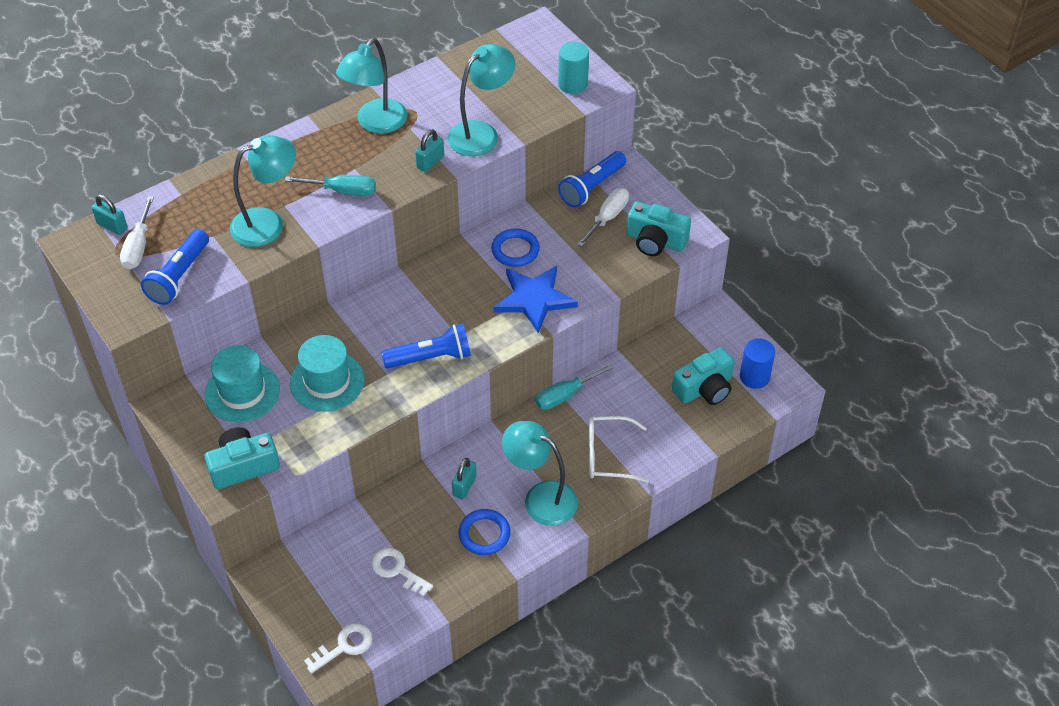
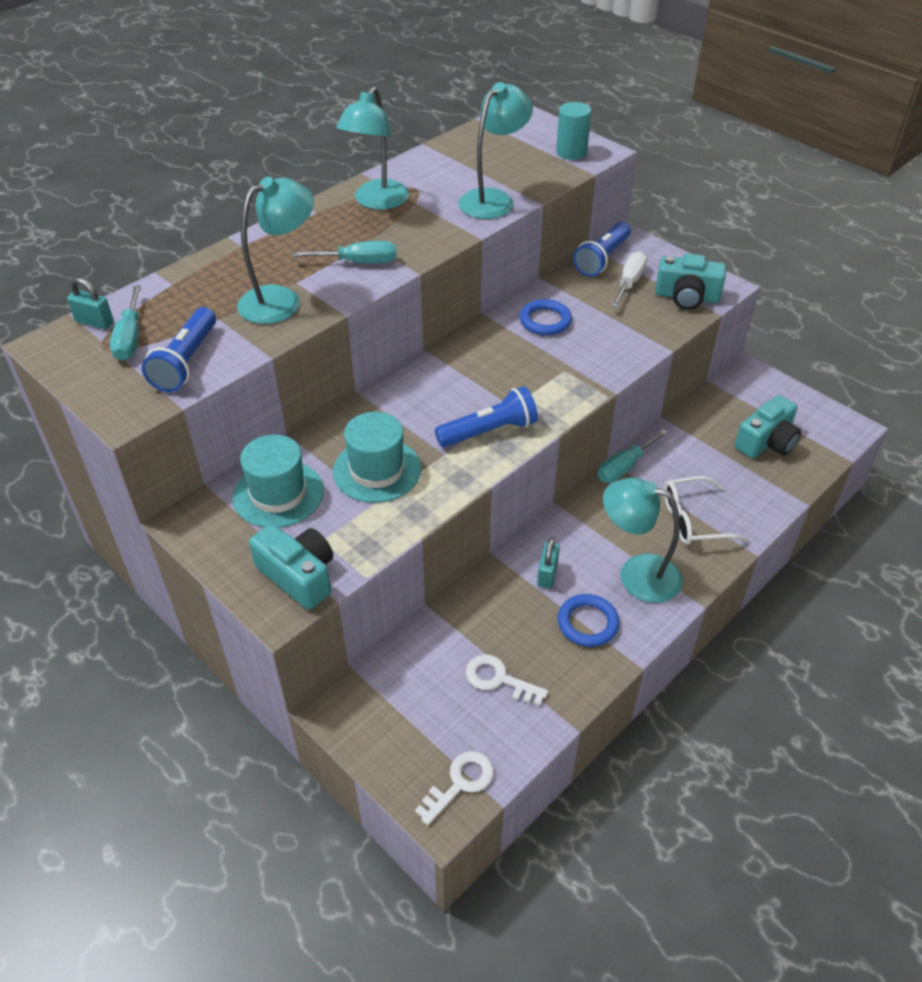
camera: 10 degrees left, 5 degrees down
(138, 246) = (130, 338): white screwdriver -> turquoise screwdriver
(243, 466) = (298, 576): turquoise camera -> turquoise camera turned 75 degrees clockwise
(430, 162) = (447, 228): turquoise padlock -> none
(534, 299) = (582, 362): blue star -> none
(754, 377) = (812, 425): blue cylinder -> none

